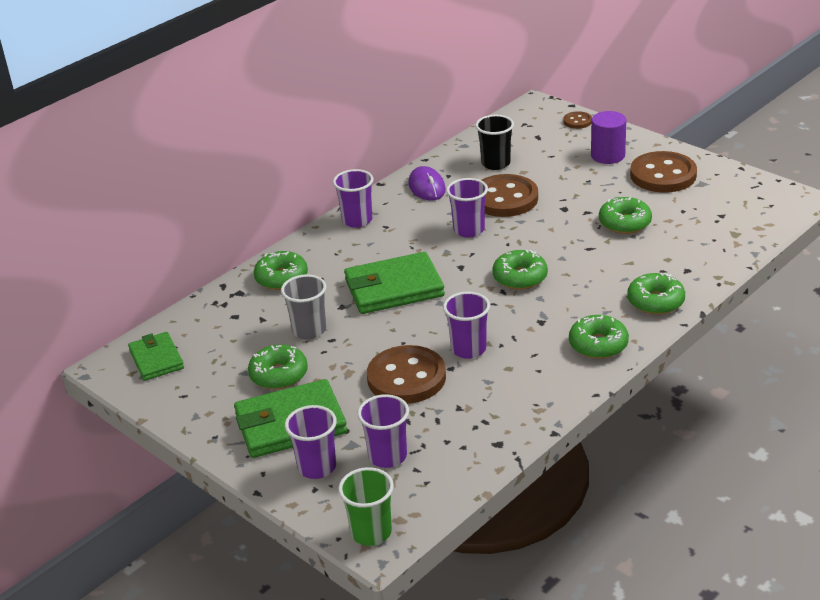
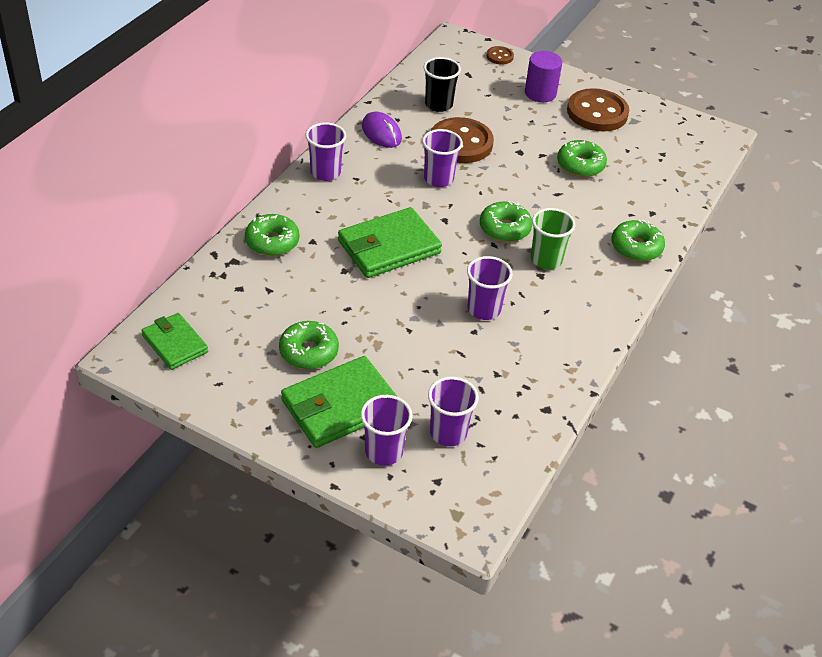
camera: 20 degrees left, 10 degrees up
(309, 330) = (321, 299): grey cup -> none
(371, 532) = (461, 517): green cup -> green cup (546, 260)
(406, 378) = (436, 345): brown button -> none
(598, 344) = (601, 296): green donut -> none

